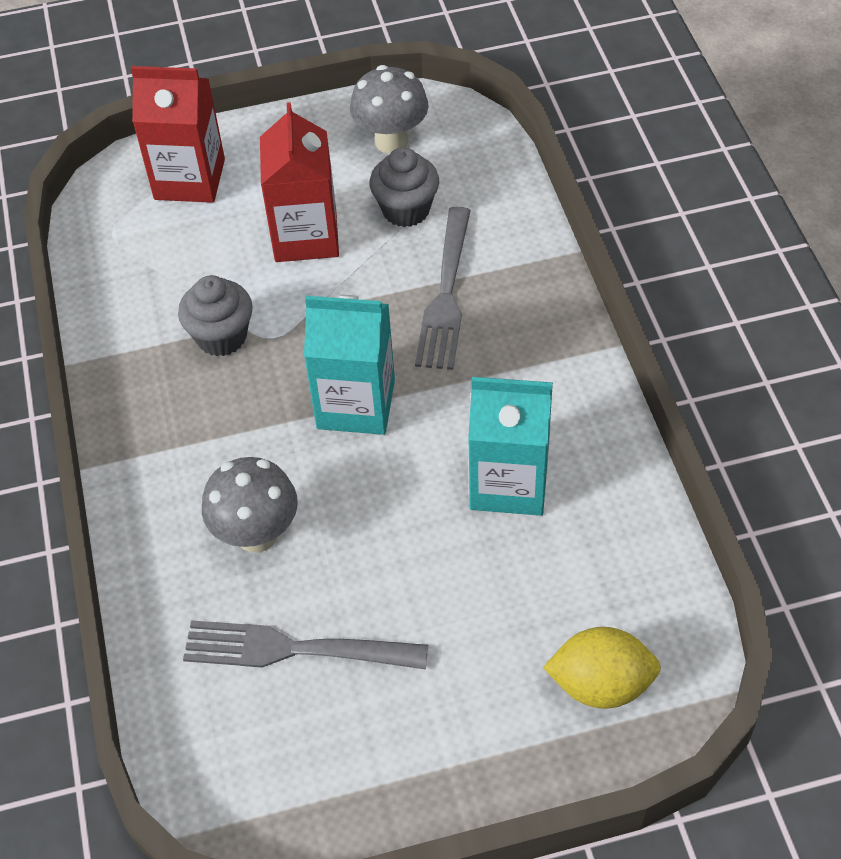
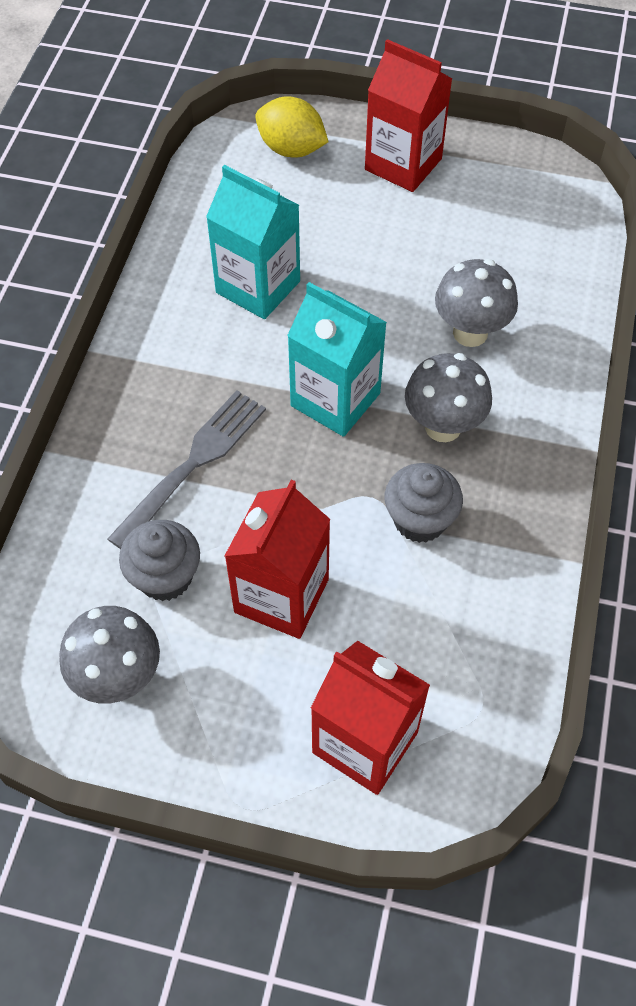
camera: 155 degrees left, 5 degrees up
(239, 425) = (443, 426): none -> grey mushroom
(297, 649) = (478, 247): grey fork -> none
(449, 731) = (403, 164): none -> red carton

